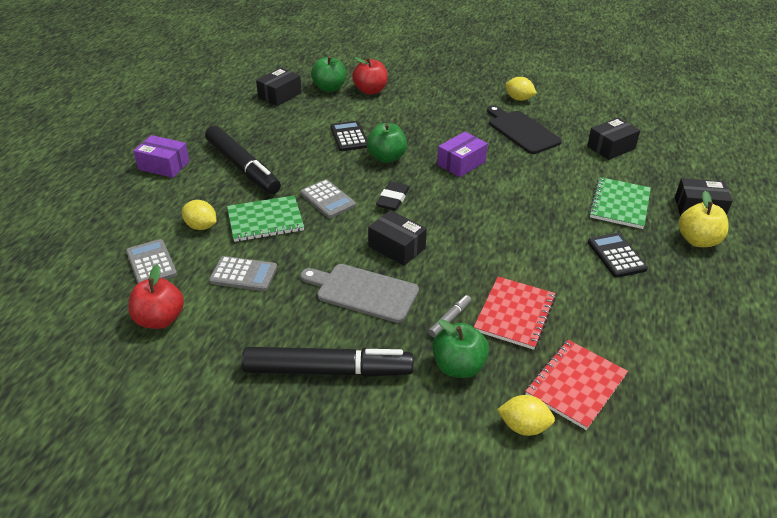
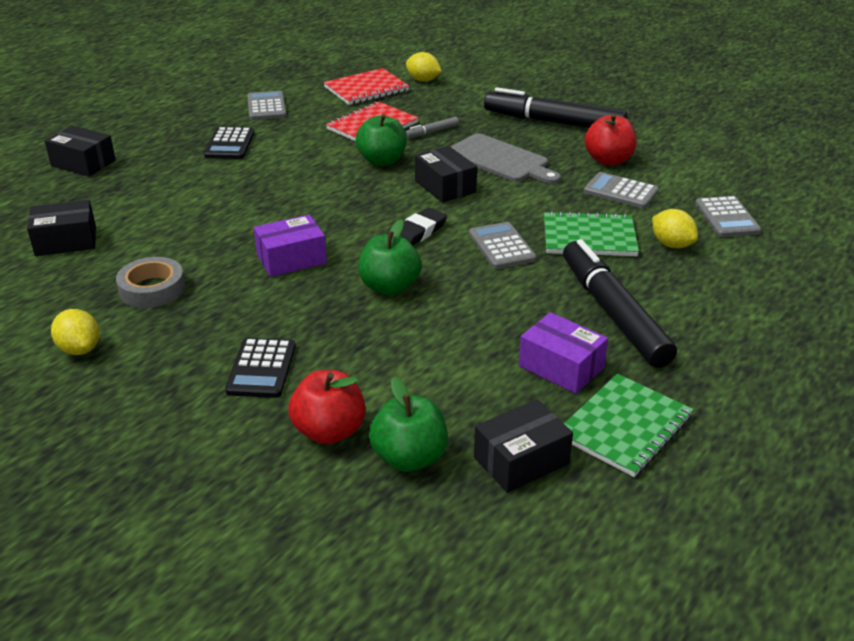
camera: 160 degrees left, 5 degrees down
(160, 319) = (705, 173): red apple -> red apple (608, 160)
(164, 165) = (741, 340): purple box -> purple box (561, 367)
(349, 137) = (427, 333): black calculator -> black calculator (261, 369)
(458, 366) = (446, 109): green apple -> green apple (382, 161)
(521, 131) = (152, 289): black cutting board -> grey tape
(619, 204) = (160, 181): green notebook -> green notebook (624, 427)
(646, 320) = (266, 107): none -> grey calculator
(698, 240) = (134, 141): yellow apple -> none

